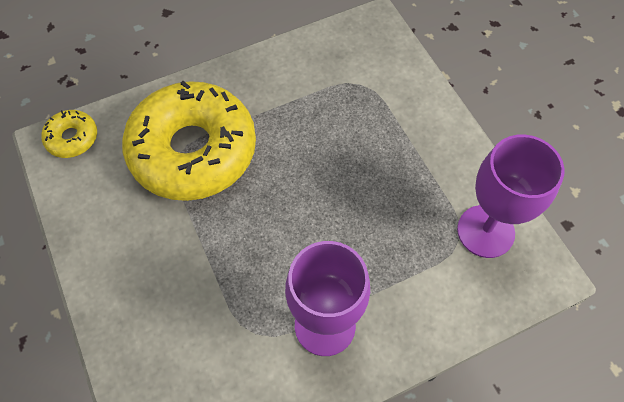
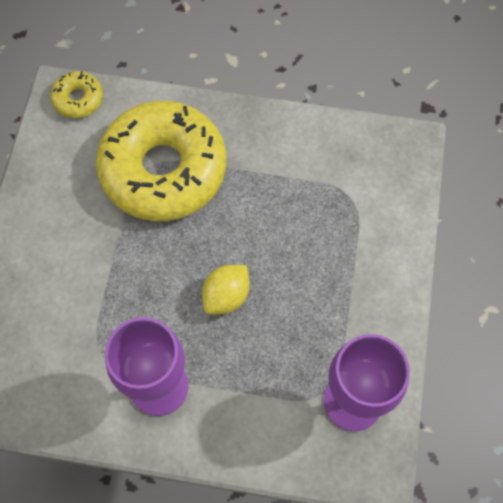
camera: 35 degrees right, 5 degrees up
(324, 216) = (226, 296): none -> yellow lemon

